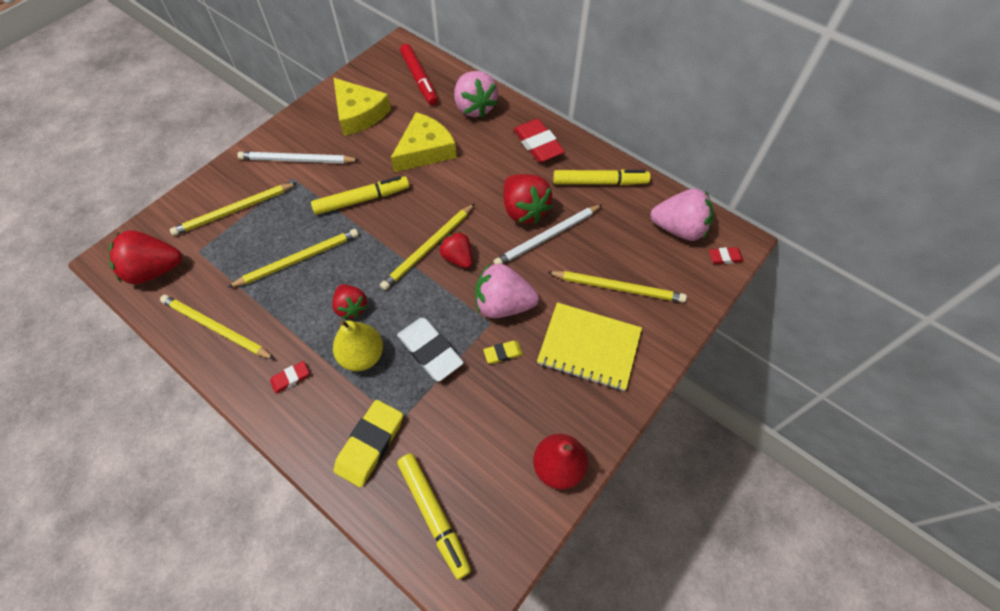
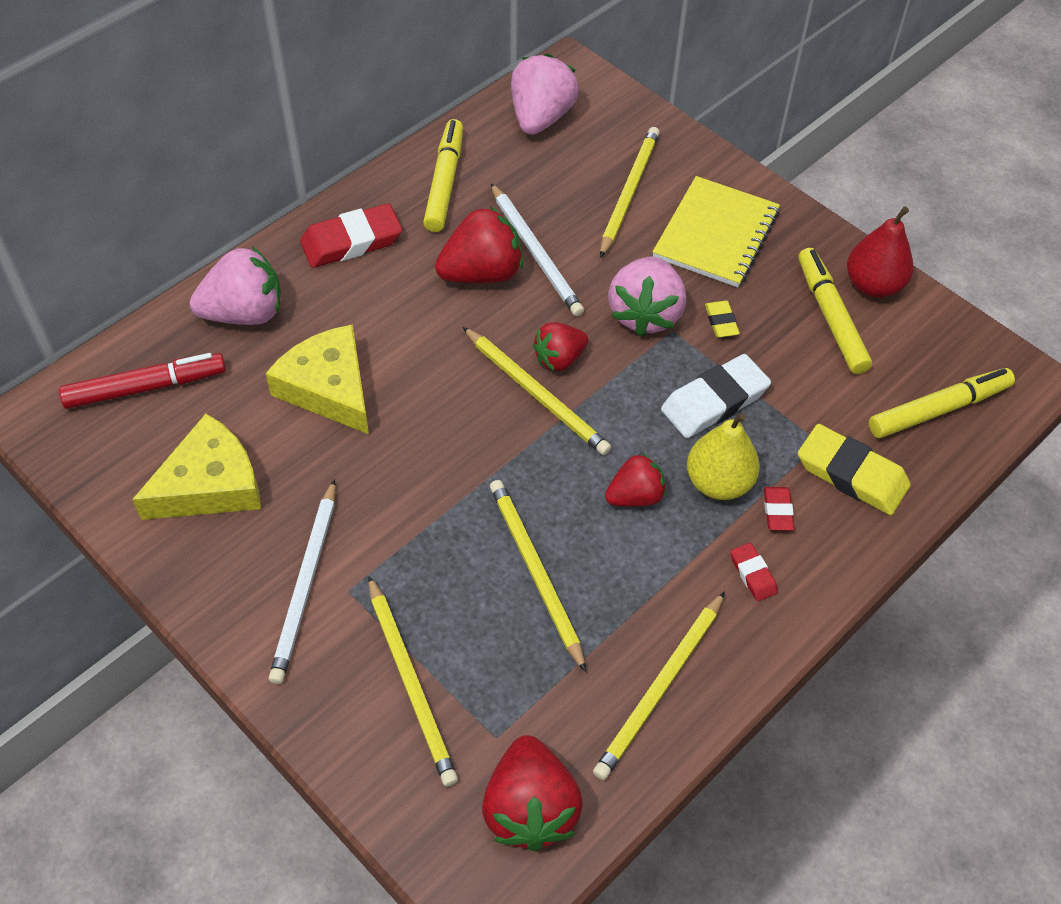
camera: 85 degrees left, 5 degrees down
(362, 199) = (422, 481): yellow marker -> yellow marker (830, 317)
(725, 257) = (593, 85): red eraser -> red eraser (777, 511)

